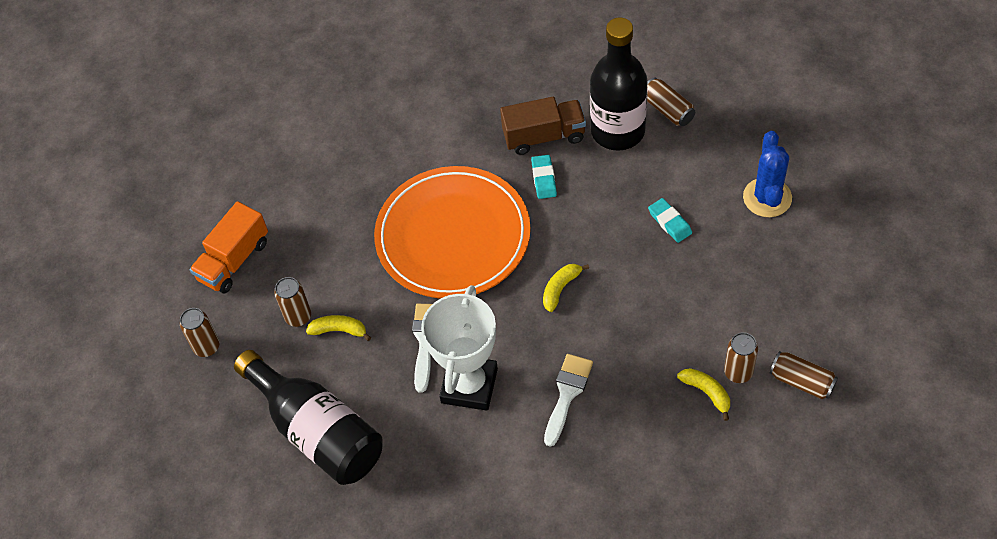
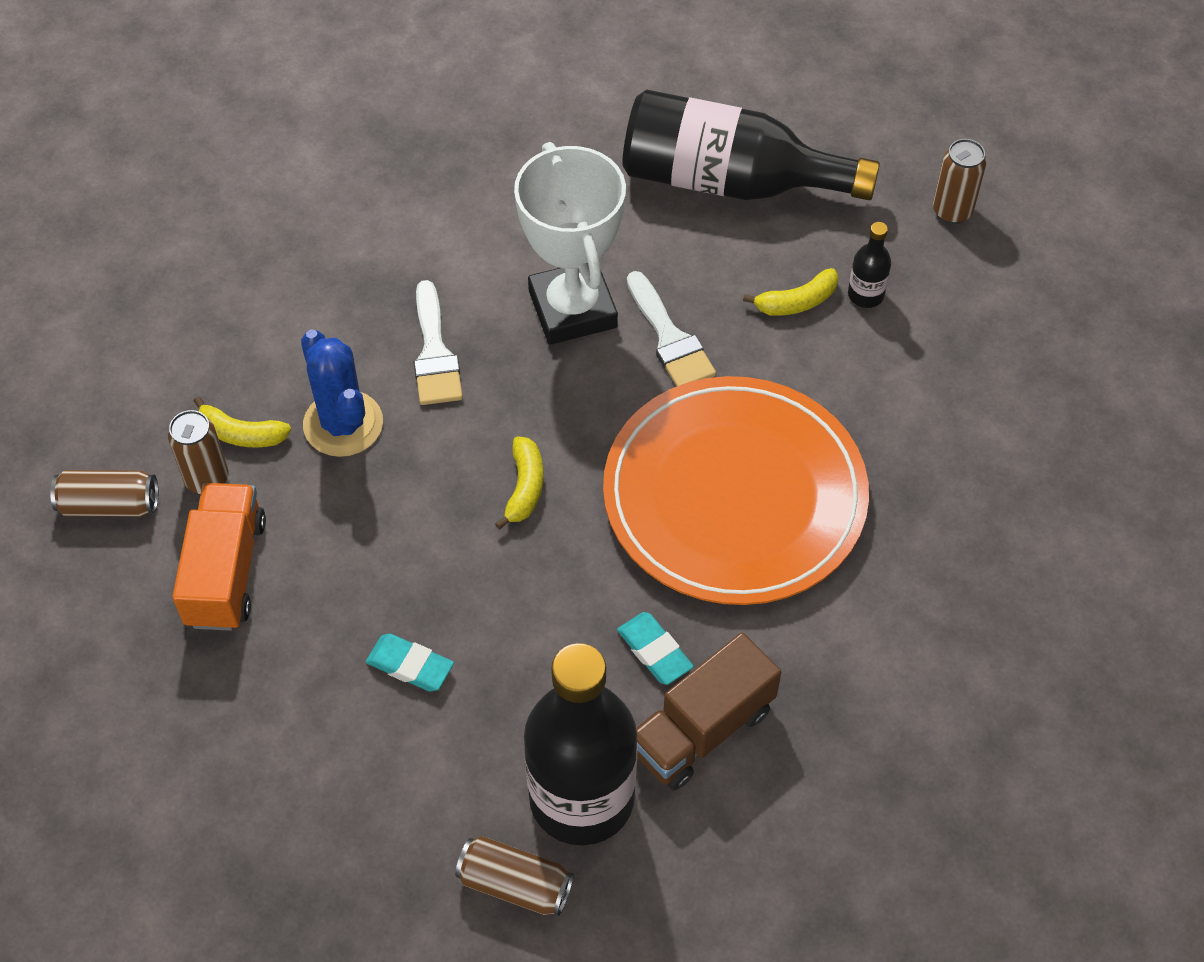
camera: 145 degrees right, 0 degrees up
(234, 260) = (1019, 327): orange truck -> orange truck (226, 572)
(298, 317) = (865, 295): brown can -> black bottle
(767, 198) = (266, 782): blue cactus -> blue cactus (343, 424)

